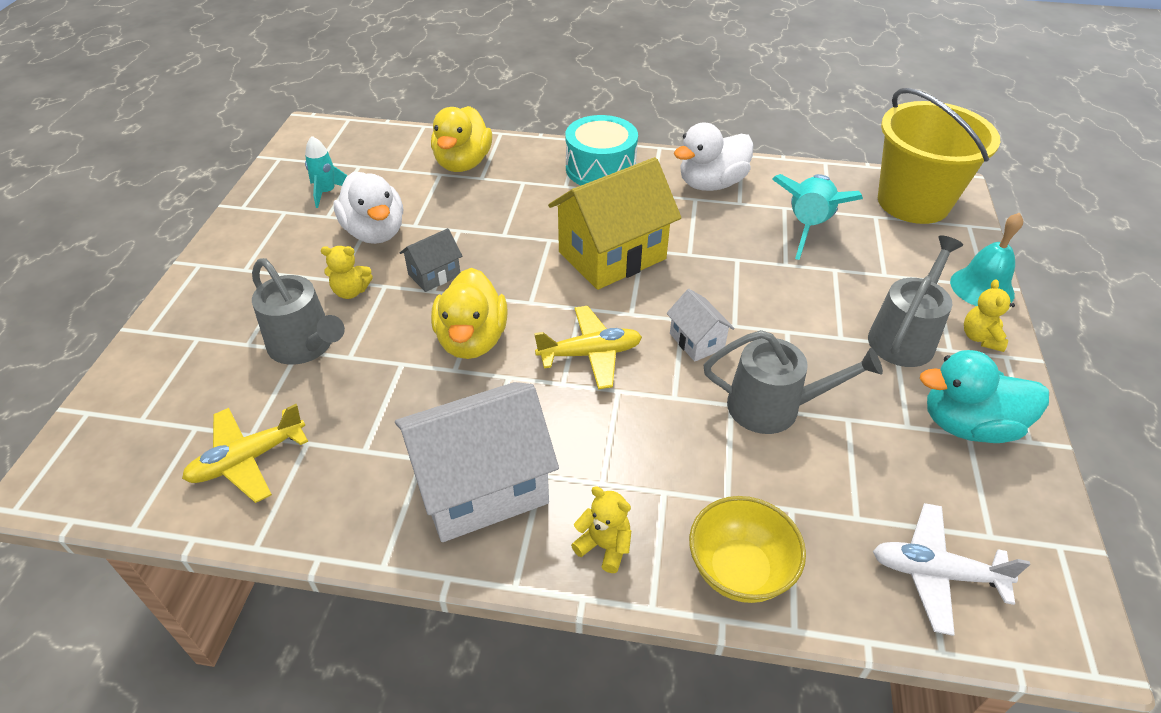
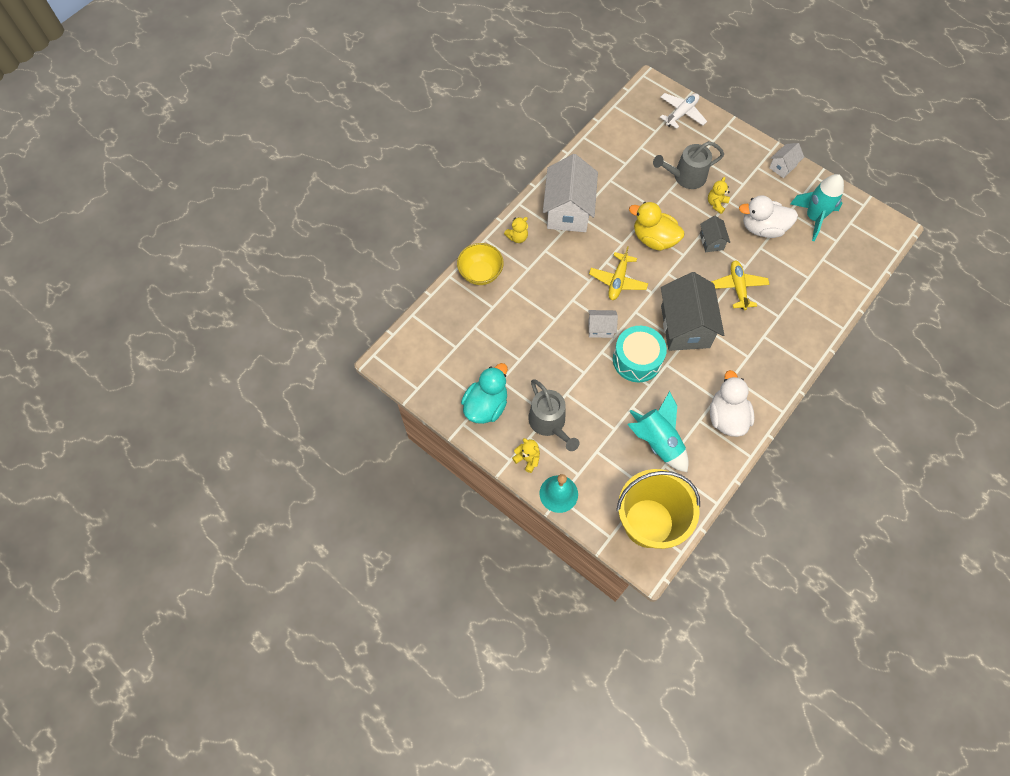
camera: 120 degrees right, 20 degrees up
(232, 244) = (782, 166): none -> white house
(248, 459) = (627, 143): yellow plane -> yellow plane (737, 287)
(327, 192) = (813, 218): turquoise rocket -> turquoise rocket, size x1.72
(463, 163) = (814, 293): yellow duck -> none
(600, 168) = (773, 364): turquoise drum -> turquoise drum (637, 360)
(612, 255) = (685, 326): yellow house -> grey house
(773, 407) = (543, 334): grey watering can -> none
(936, 573) = (437, 336): white plane -> white plane (681, 113)

